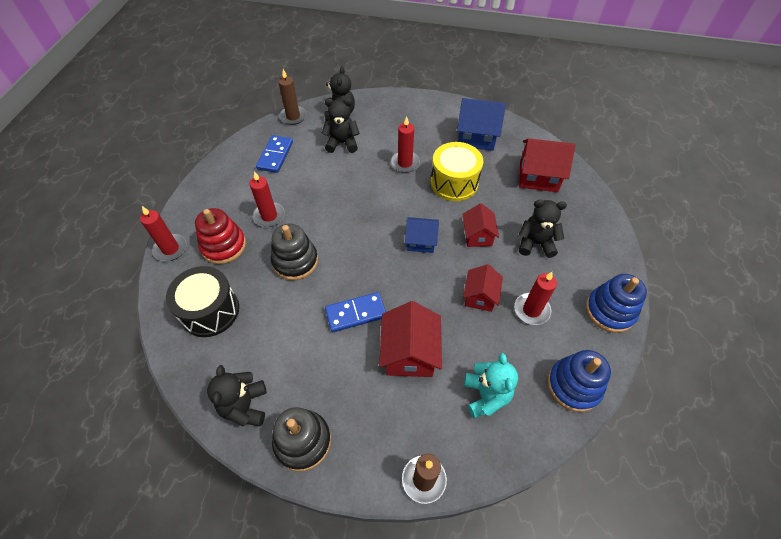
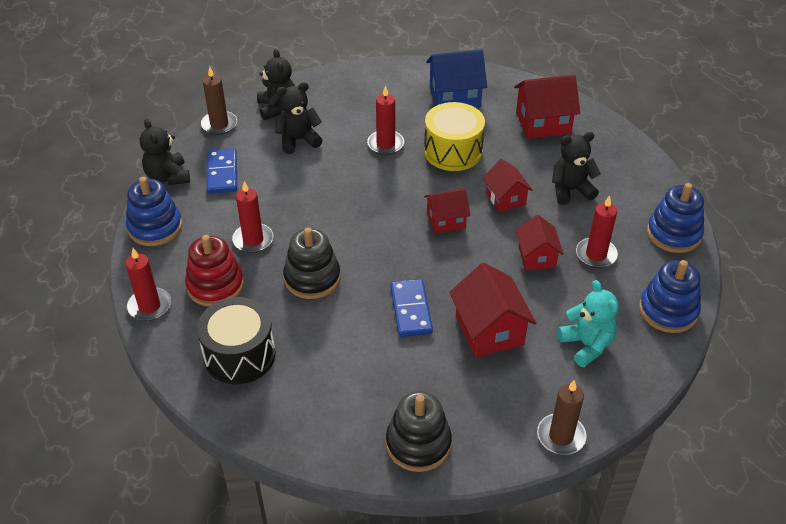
camera: 20 degrees left, 10 degrees down
(208, 186) = (155, 227): none -> blue stacking toy
(245, 406) = (336, 432): black teddy bear -> black teddy bear (168, 177)
(356, 313) = (410, 310): blue domino -> blue domino turned 60 degrees counterclockwise
(420, 241) = (446, 220): blue house -> red house

